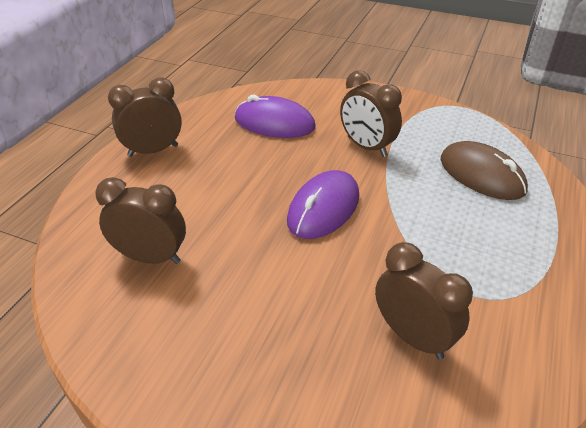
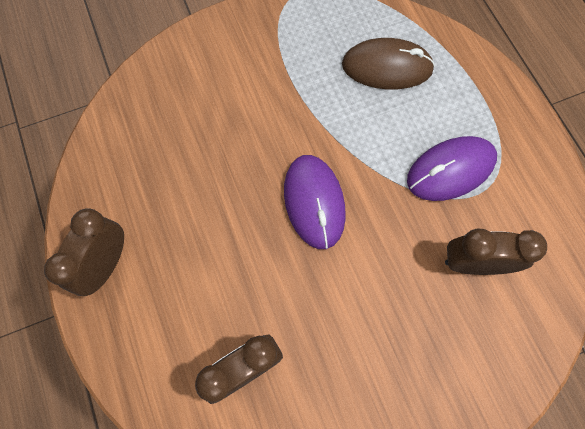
camera: 45 degrees left, 30 degrees up
(274, 123) = (174, 138): purple mouse -> purple mouse (450, 170)
(366, 147) = (278, 104): brown clock -> none

